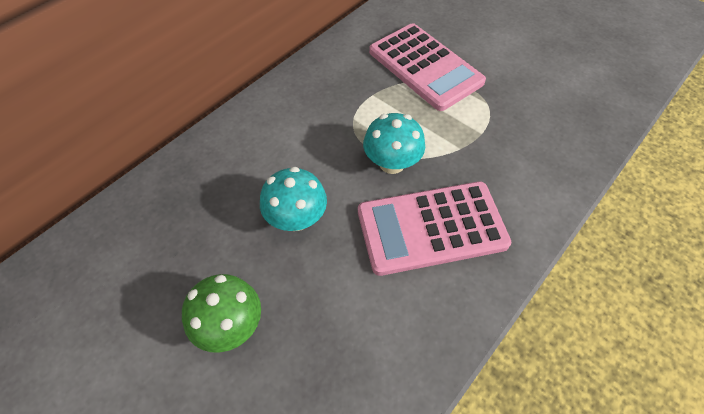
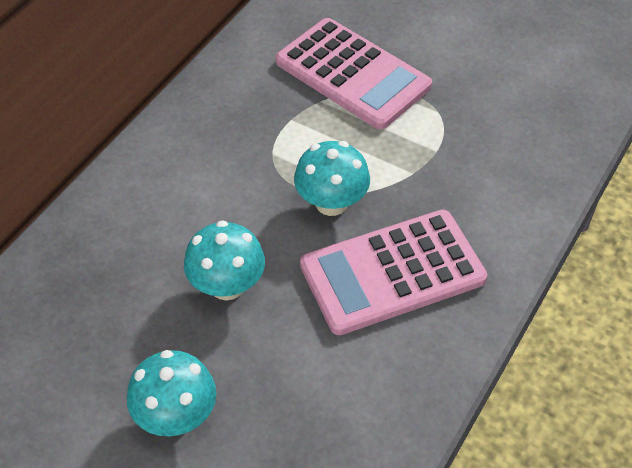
camera: 10 degrees left, 5 degrees down
(230, 325) = (176, 416): green mushroom -> turquoise mushroom

